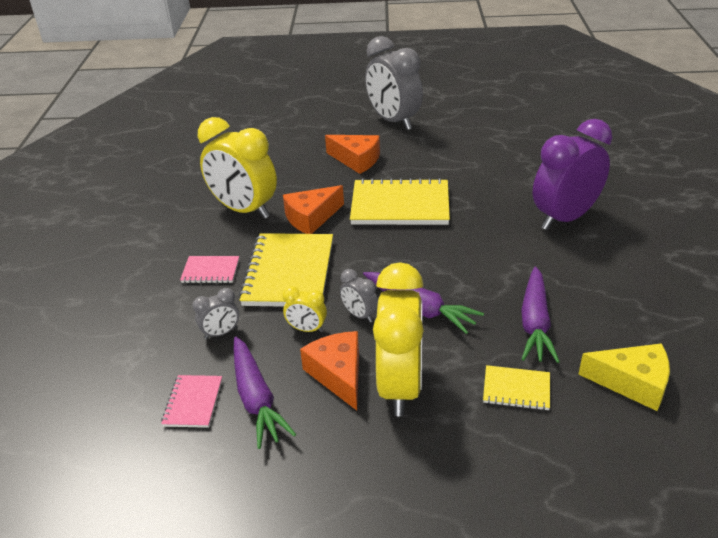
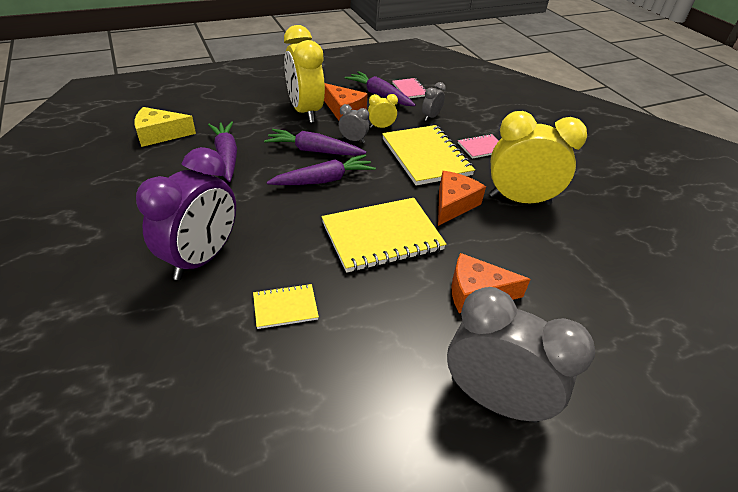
camera: 150 degrees right, 5 degrees up
(426, 267) = (324, 180): none -> purple carrot
(516, 389) = (235, 120): yellow notebook -> yellow notebook (285, 307)

